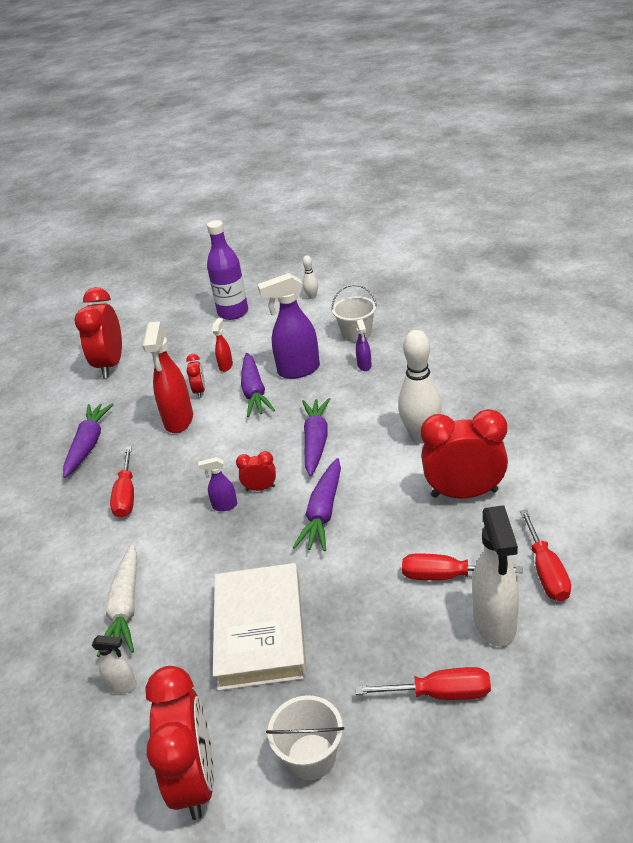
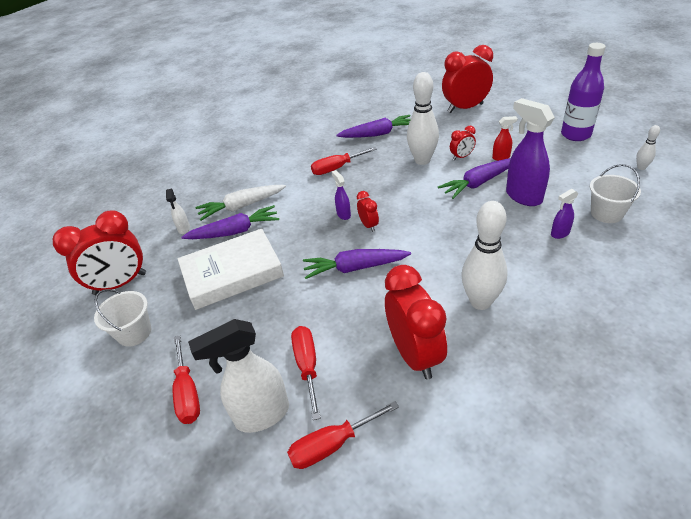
camera: 70 degrees right, 5 degrees up
(179, 421) = (422, 160): red spray bottle -> white bowling pin
(316, 441) = (436, 237): purple carrot -> purple carrot (235, 231)

